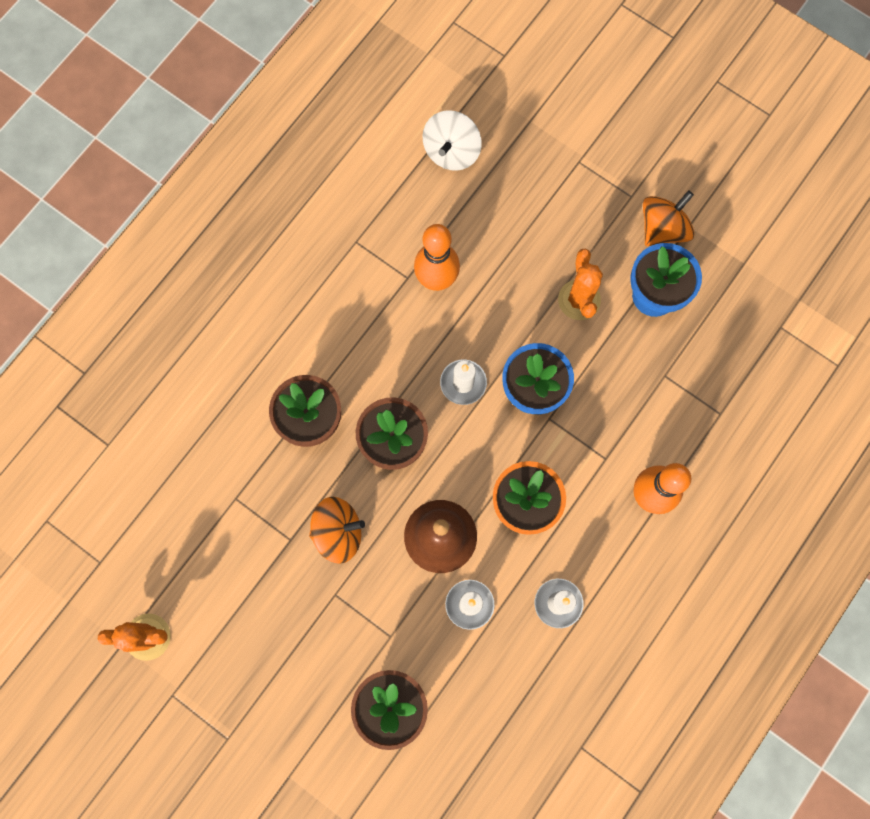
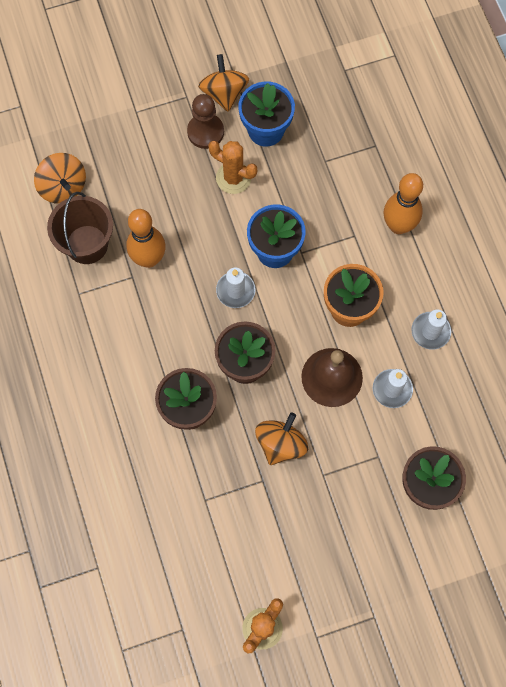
camera: 55 degrees left, 5 degrees down
(410, 214) = (87, 244): none -> brown bucket
(451, 151) = (63, 187): white spinning top -> orange spinning top
(607, 240) = (205, 132): none -> brown pawn

